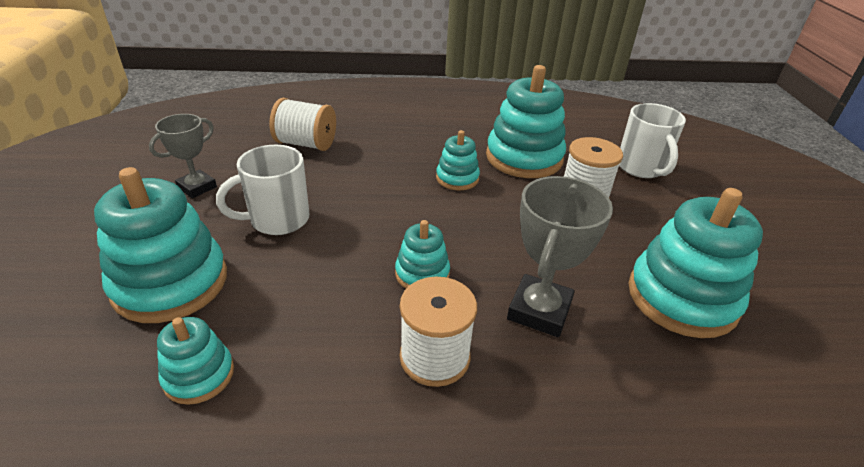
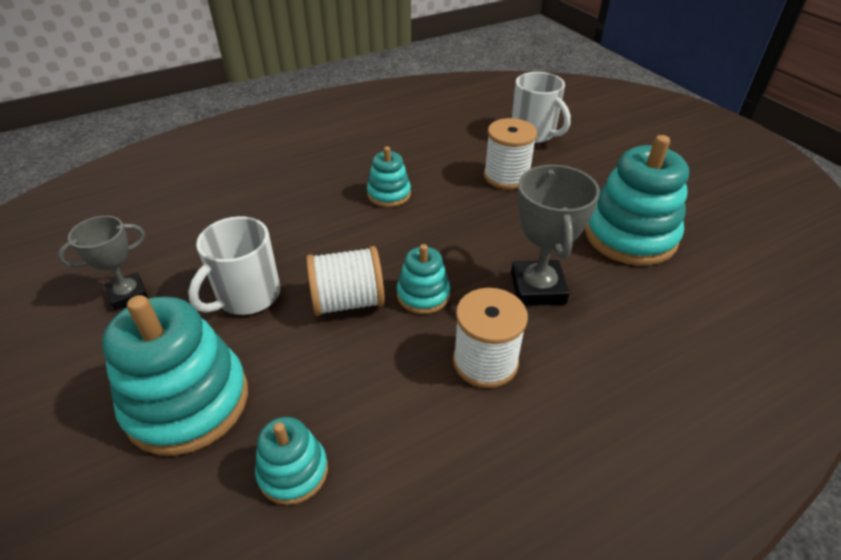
camera: 25 degrees left, 5 degrees up
(197, 187) = (128, 294): grey trophy -> grey trophy turned 45 degrees clockwise
(306, 144) = (212, 207): white spool -> white spool (348, 301)
(524, 158) = (433, 155): turquoise stacking toy -> none

